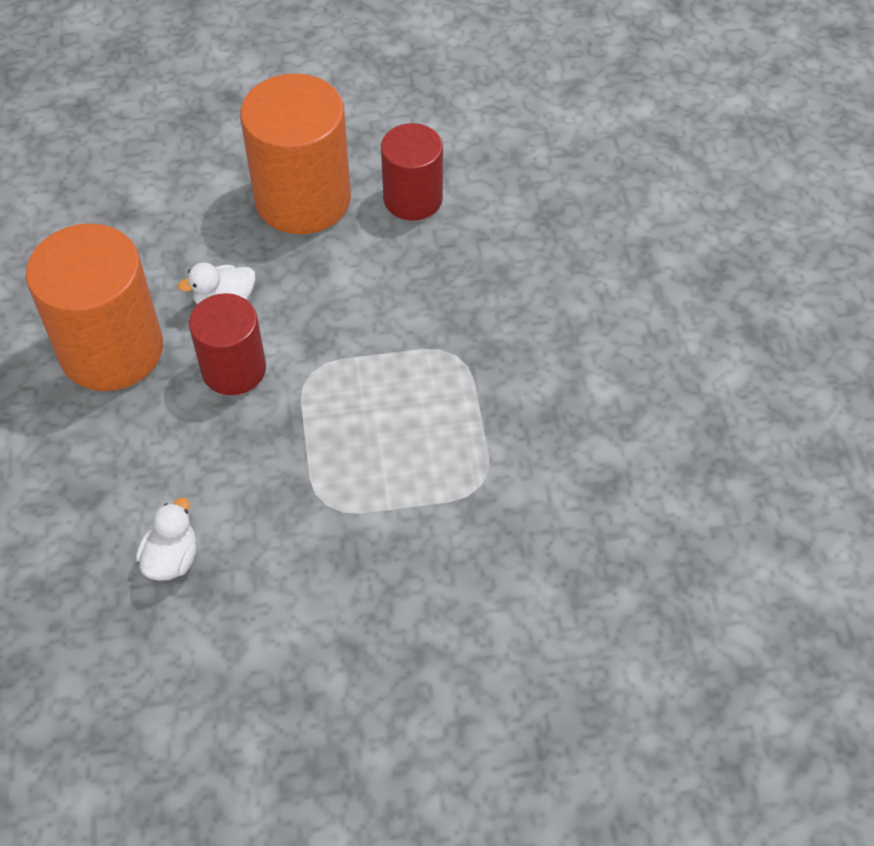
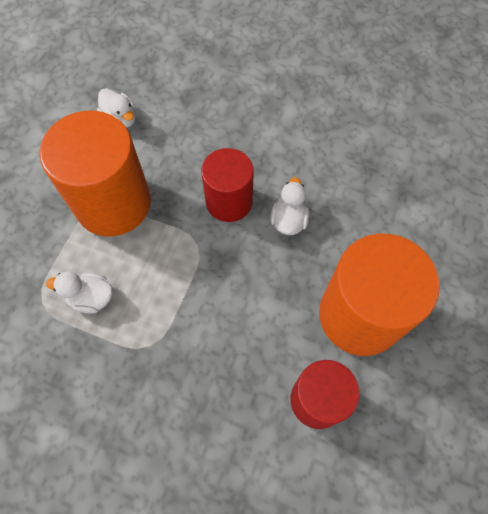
camera: 120 degrees right, 10 degrees up
(111, 349) = (287, 143): orange cylinder -> orange cylinder (113, 203)
(442, 439) = (90, 297): none -> white duck

